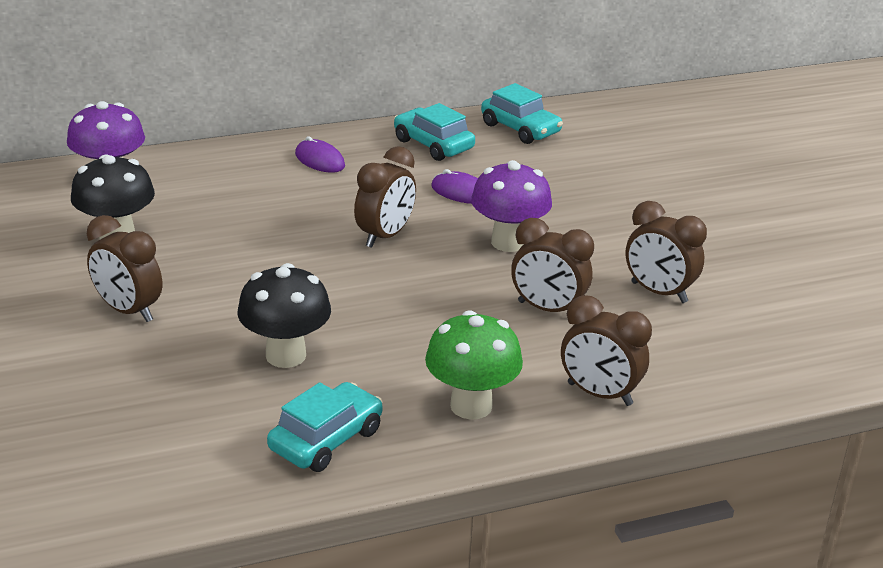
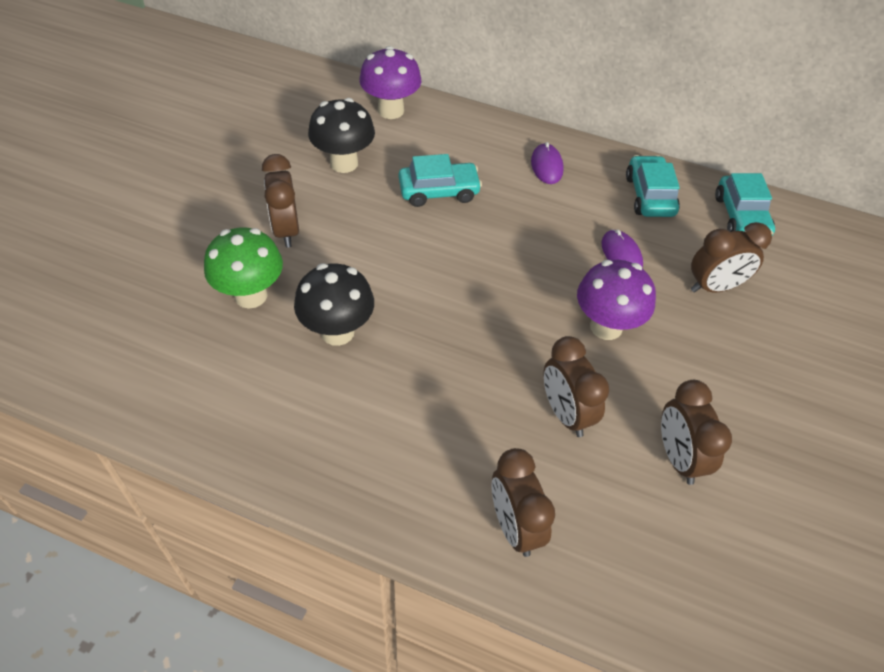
camera: 40 degrees right, 20 degrees up
(326, 440) = (284, 425): turquoise car -> turquoise car (439, 191)
(385, 236) = (518, 264): brown clock -> brown clock (714, 287)
(471, 406) = (408, 466): green mushroom -> green mushroom (251, 295)

